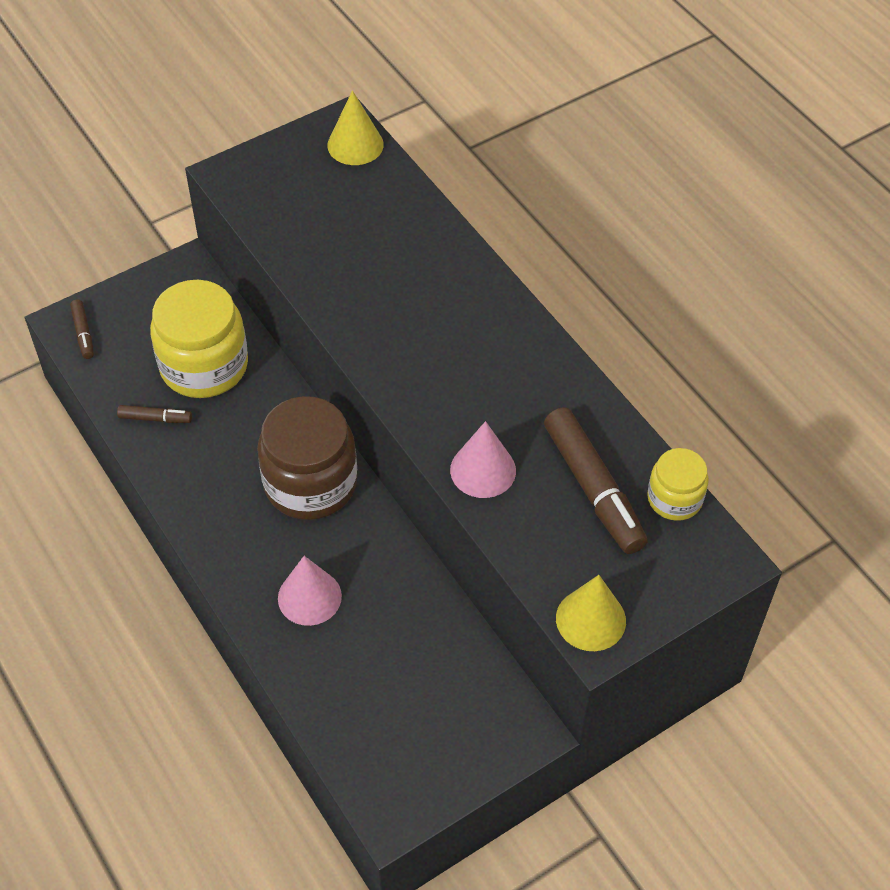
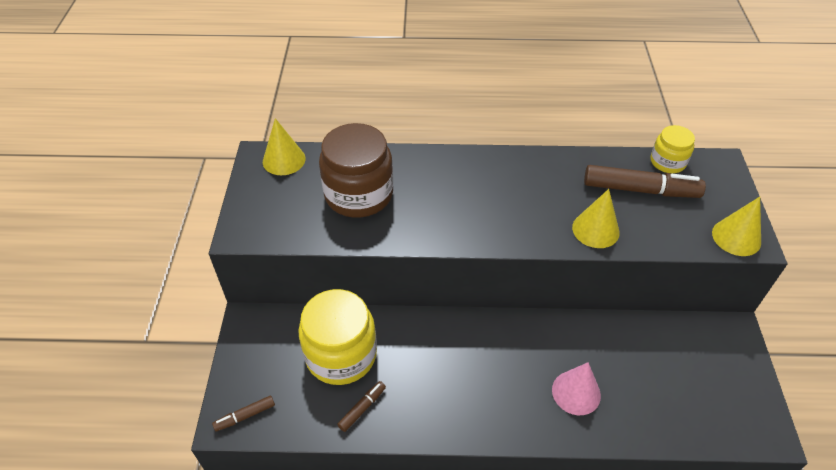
camera: 55 degrees left, 5 degrees down
(83, 333) = (245, 416): brown marker -> brown marker turned 135 degrees clockwise
(310, 483) = (485, 345): brown jar -> brown jar (358, 194)
(483, 470) = (595, 230): pink cone -> yellow cone

